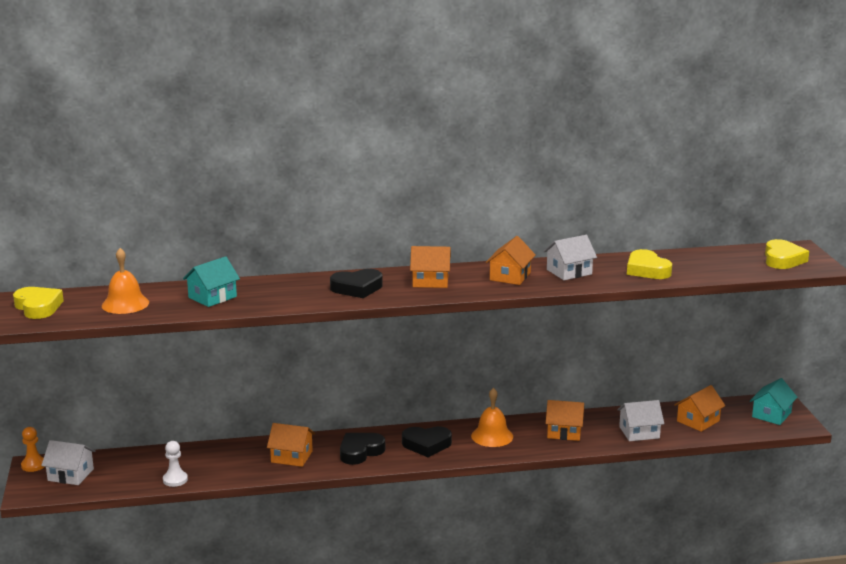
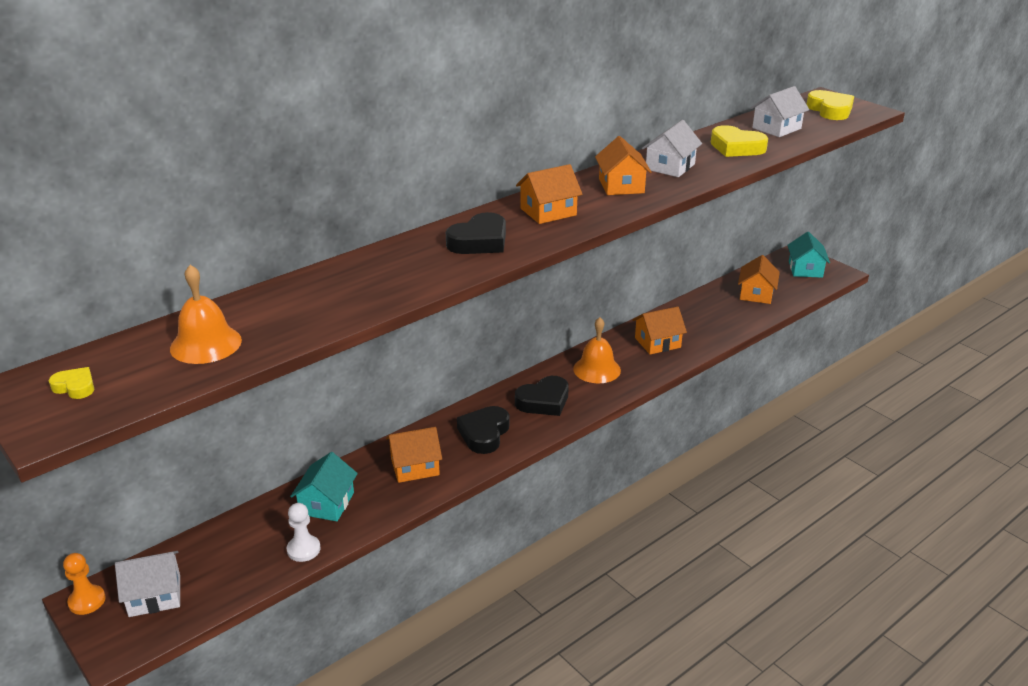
camera: 30 degrees left, 10 degrees up
(38, 307) = (75, 387): yellow heart -> yellow heart, size x0.54
(212, 297) = (316, 301): turquoise house -> turquoise house (326, 503)
(639, 432) = (722, 321): white house -> white house (776, 128)

